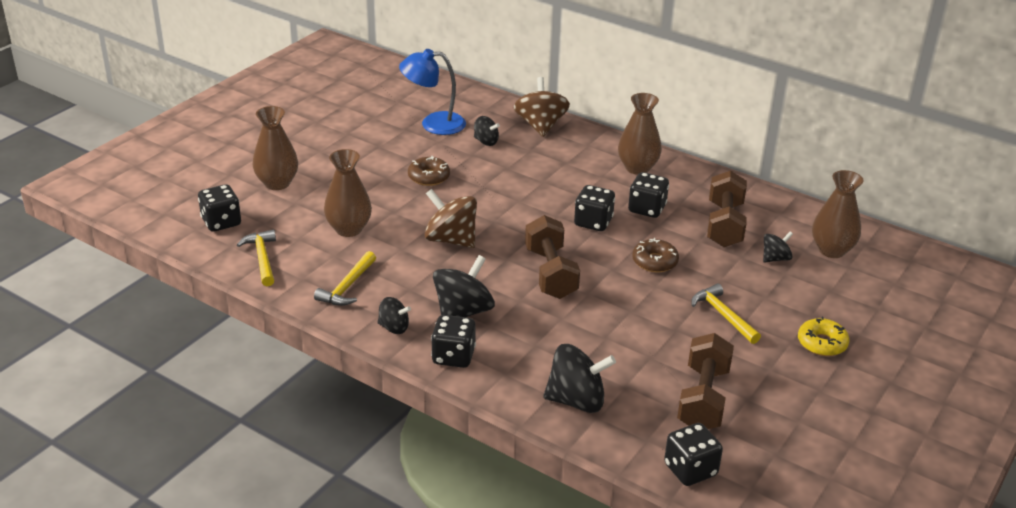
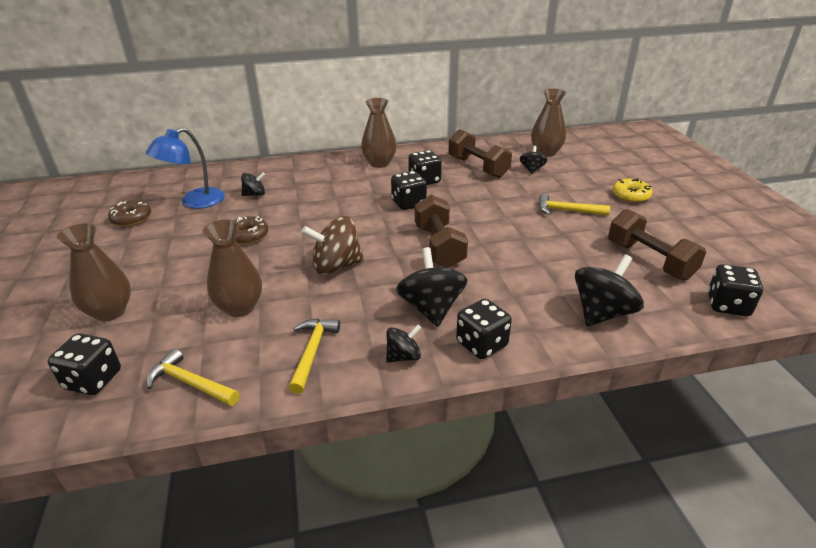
camera: 45 degrees left, 0 degrees up
(347, 287) = (312, 352): yellow hammer -> yellow hammer turned 150 degrees counterclockwise
(540, 126) = (278, 169): brown spinning top -> none
(550, 273) = (439, 246): brown dumbbell -> brown dumbbell turned 45 degrees clockwise
(654, 262) = (481, 204): brown donut -> brown donut (131, 218)

